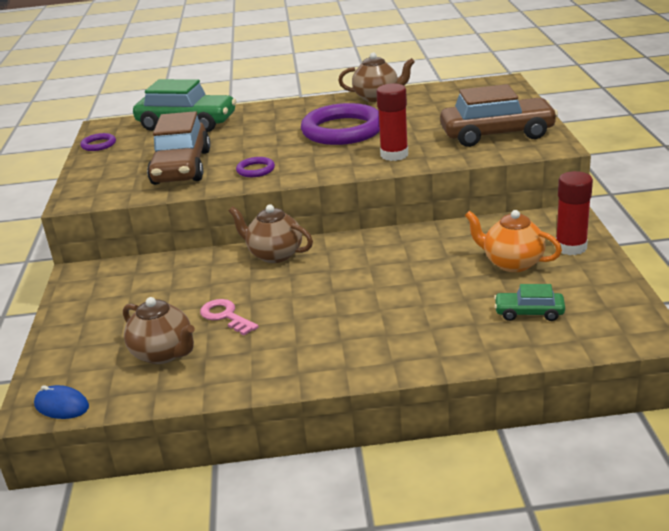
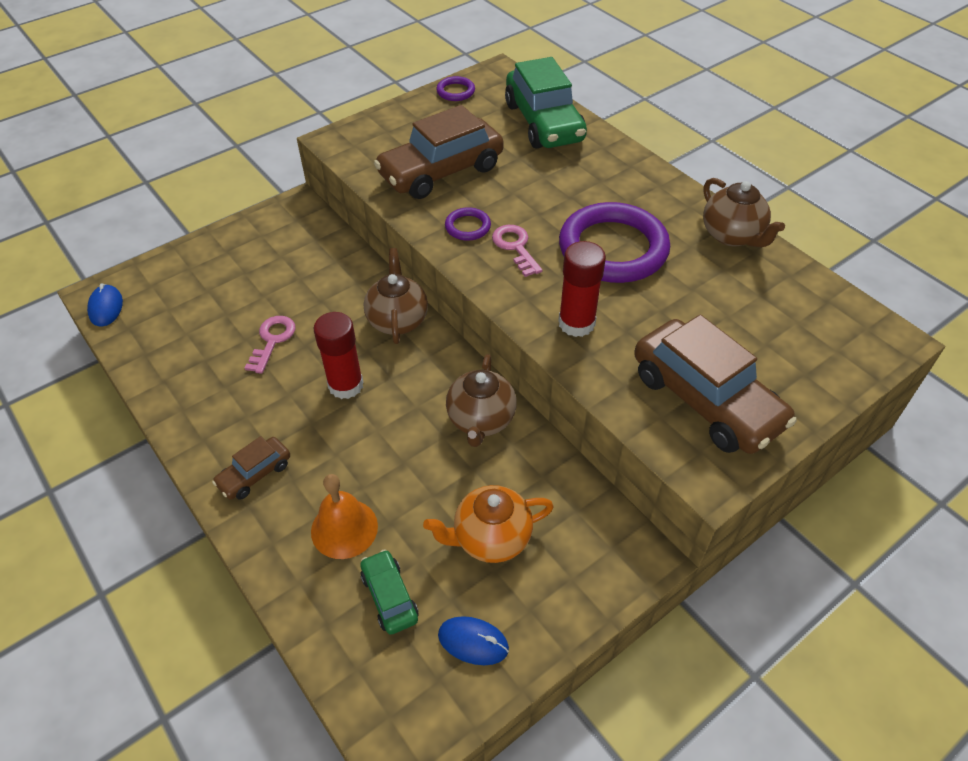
camera: 55 degrees right, 20 degrees up
(164, 353) = (198, 330): brown teapot -> brown teapot (481, 420)
(299, 158) = (515, 247): none -> pink key
(363, 352) = (255, 474): none -> brown car
(454, 320) = (344, 528): none -> orange bell
(511, 263) = (490, 538): orange teapot -> orange teapot turned 105 degrees counterclockwise
(571, 247) = (563, 589): red glue stick -> red glue stick (346, 385)
(588, 288) = (473, 642): none -> blue mouse

